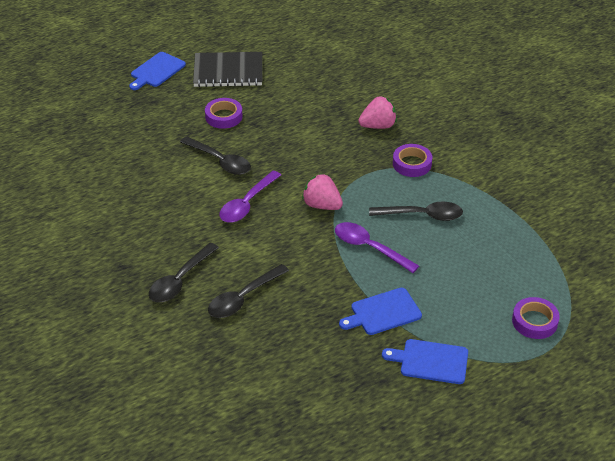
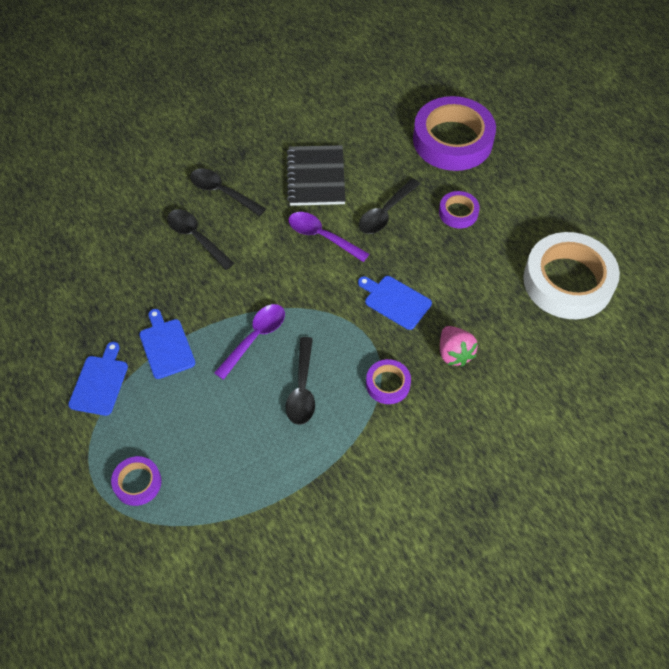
camera: 90 degrees right, 15 degrees up
(131, 116) = (452, 140): none -> purple tape
(156, 71) = (530, 153): blue cutting board -> blue cutting board (395, 301)
(228, 72) = (538, 213): black notebook -> black notebook (316, 177)
(303, 62) = (568, 281): none -> white tape
(322, 205) = (319, 298): pink strawberry -> none

